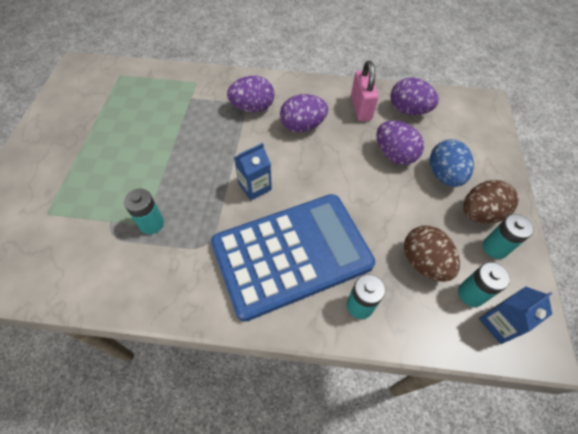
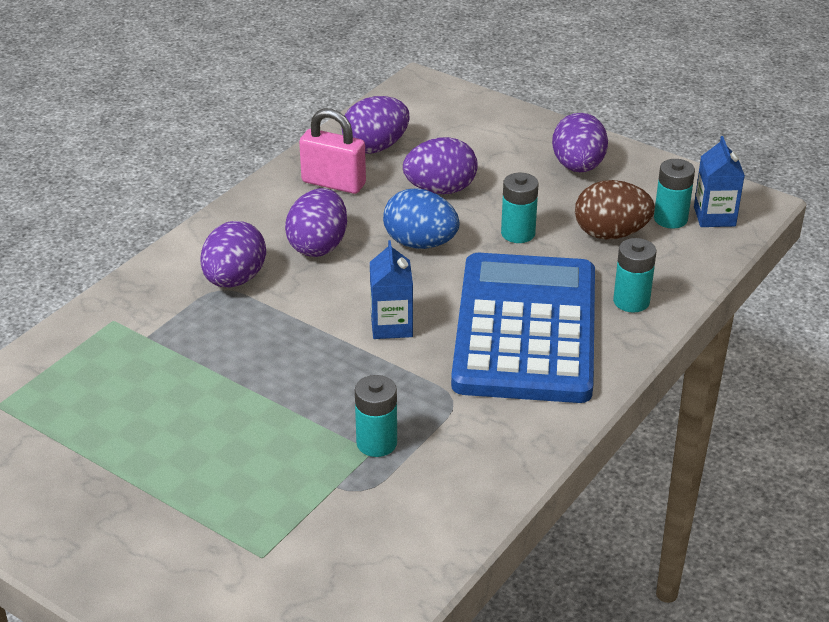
camera: 60 degrees left, 20 degrees down
(444, 175) = (504, 167): blue egg -> blue egg (420, 243)
(480, 213) = (578, 167): brown egg -> purple egg
(495, 247) = (628, 178): turquoise battery -> turquoise battery (518, 233)

